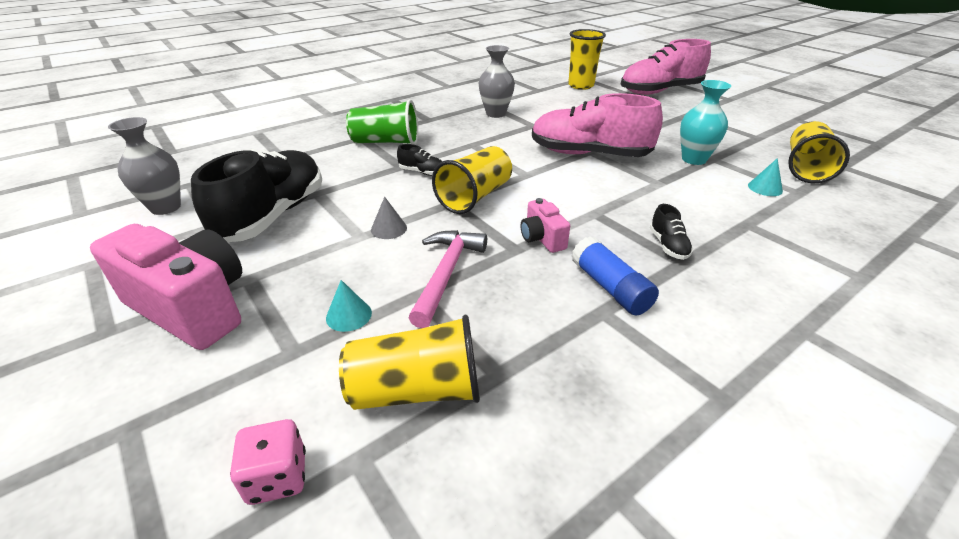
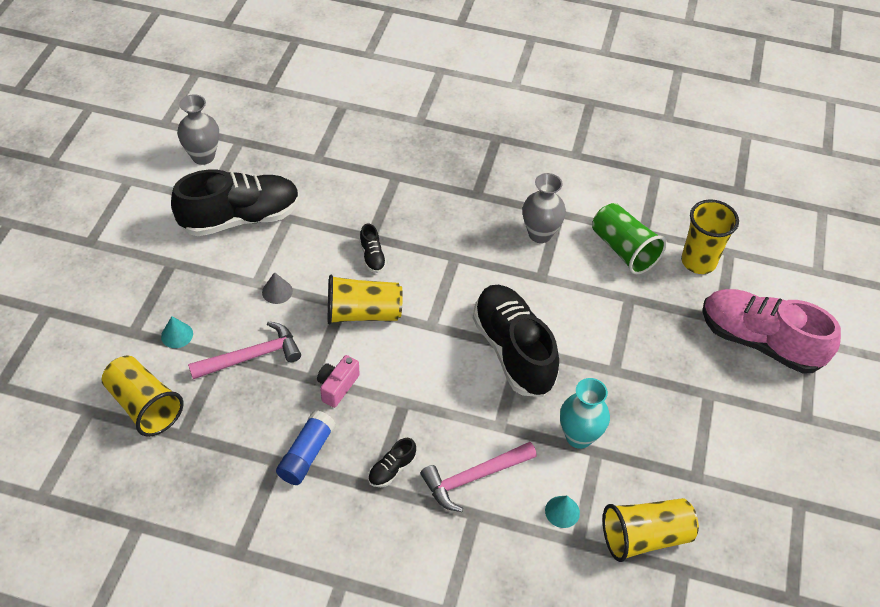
camera: 50 degrees right, 15 degrees up
(192, 307) = (130, 260): pink camera -> none
(277, 477) = (60, 387): pink dice -> none
(386, 142) = (402, 198): green cup -> green cup (623, 250)
(589, 154) = (513, 351): pink shoe -> black shoe
(706, 211) = (474, 478): none -> pink hammer

